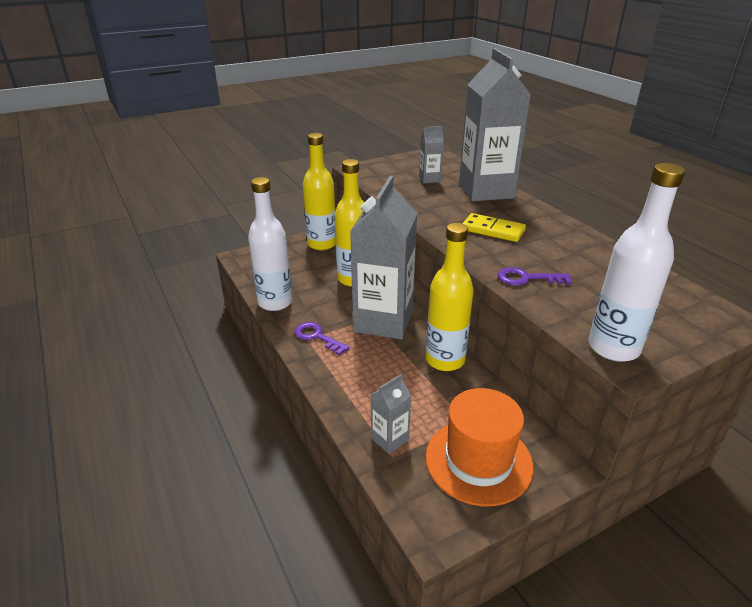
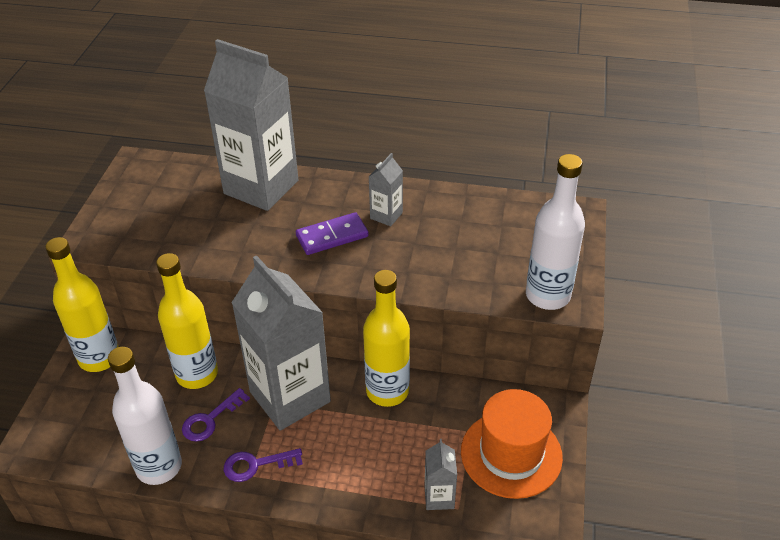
camera: 50 degrees left, 10 degrees up
(429, 179) = (186, 206): grey carton -> grey carton (386, 215)
(493, 230) = (332, 236): yellow domino -> purple domino
(527, 278) = (423, 273): purple key -> purple key (210, 419)

